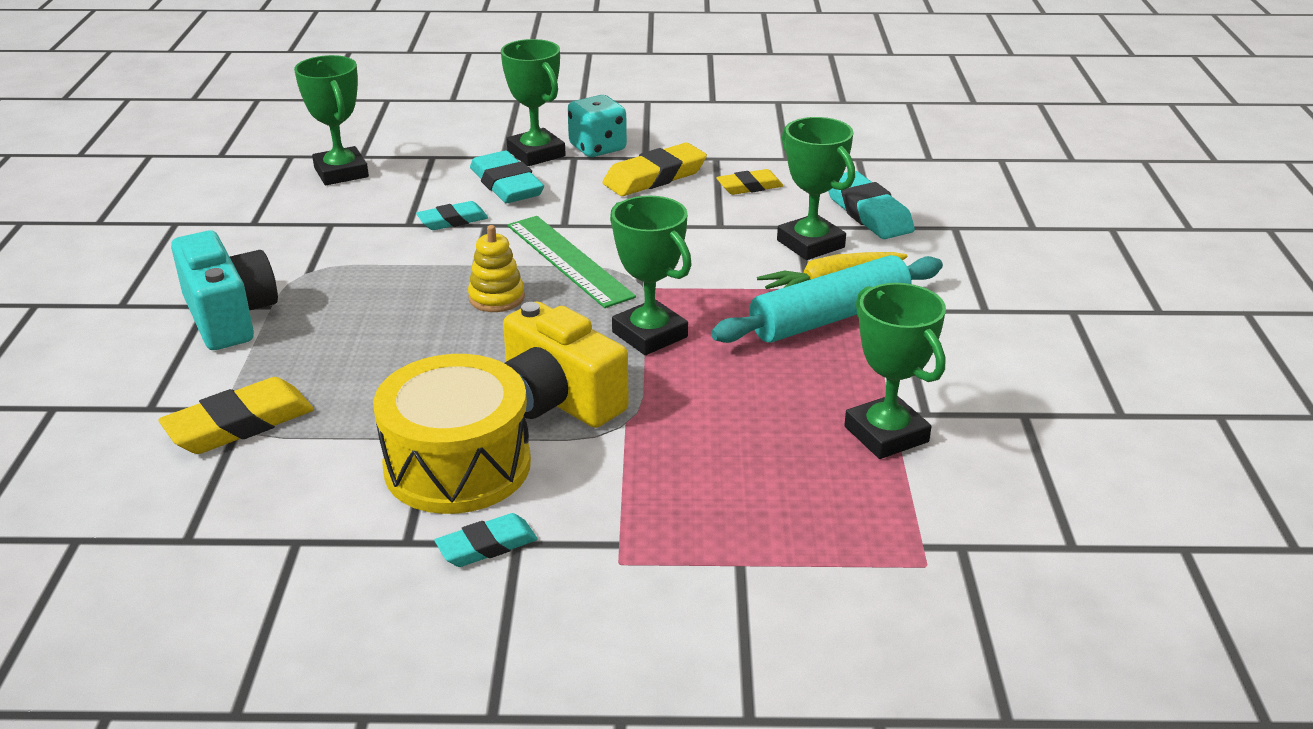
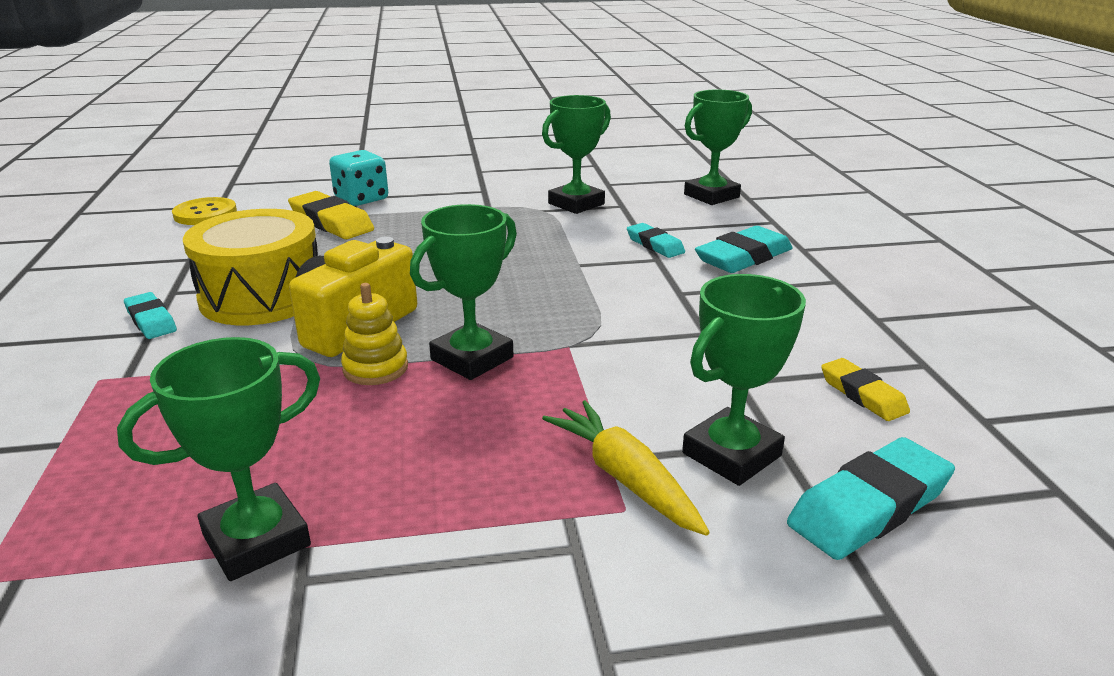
camera: 80 degrees right, 5 degrees down
(111, 548) = (205, 214): none -> yellow button
(229, 316) = (470, 198): turquoise camera -> none
(496, 298) = (523, 279): yellow stacking toy -> yellow stacking toy (375, 368)
(536, 153) = (824, 262): green trophy -> green trophy (576, 204)
(569, 260) = (607, 303): green ruler -> none
(597, 148) = (871, 290): turquoise dice -> turquoise dice (361, 199)
(654, 177) = (830, 329): yellow eraser -> none
(829, 317) = (536, 480): turquoise rolling pin -> none

